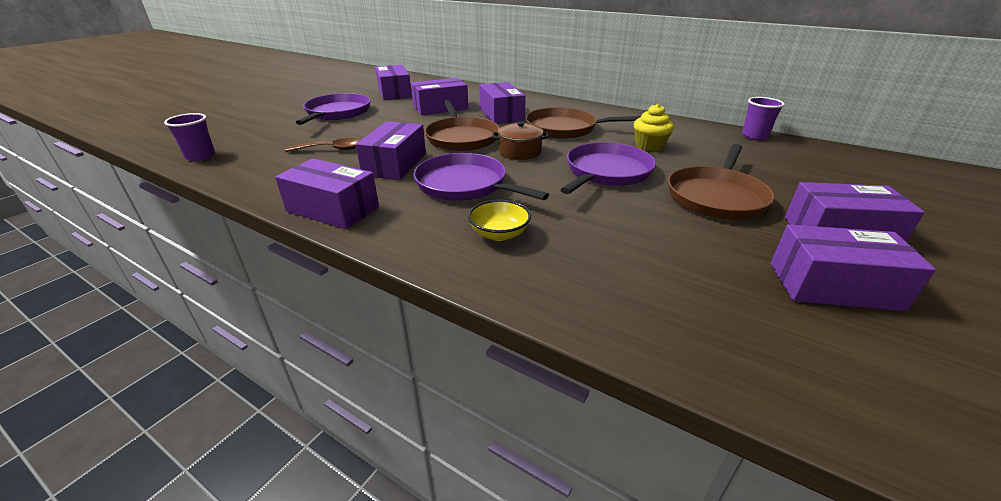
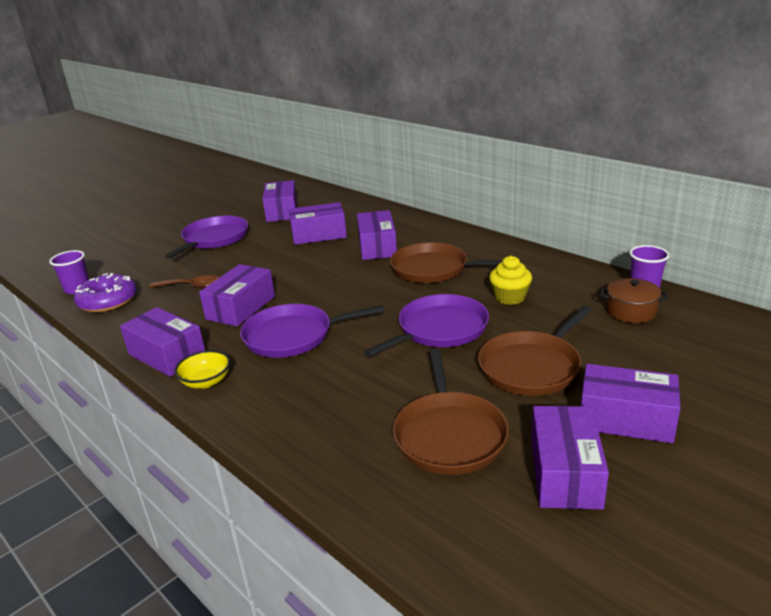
camera: 15 degrees right, 5 degrees down
(241, 165) = (108, 301): none -> purple donut
(461, 137) = (320, 277): brown pan -> brown pan (449, 434)
(465, 185) = (293, 336): purple pan -> purple pan turned 60 degrees counterclockwise
(499, 234) = (295, 392): yellow bowl -> yellow bowl (206, 381)
(520, 152) = (367, 298): brown pot -> brown pot (631, 311)
(833, 286) = (565, 473): purple box -> purple box turned 75 degrees clockwise

